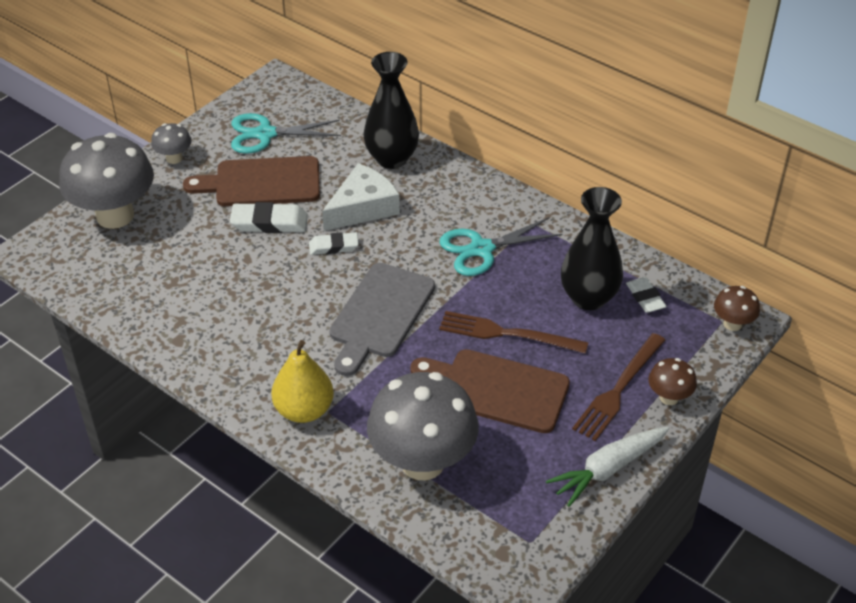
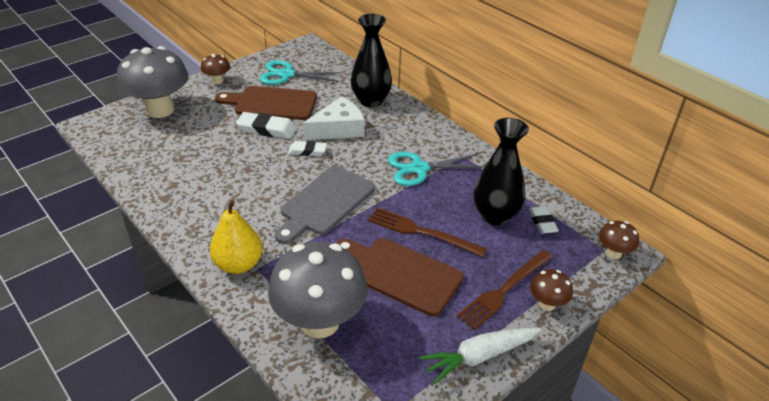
camera: 10 degrees right, 5 degrees down
(174, 158) = (217, 81): grey mushroom -> brown mushroom

